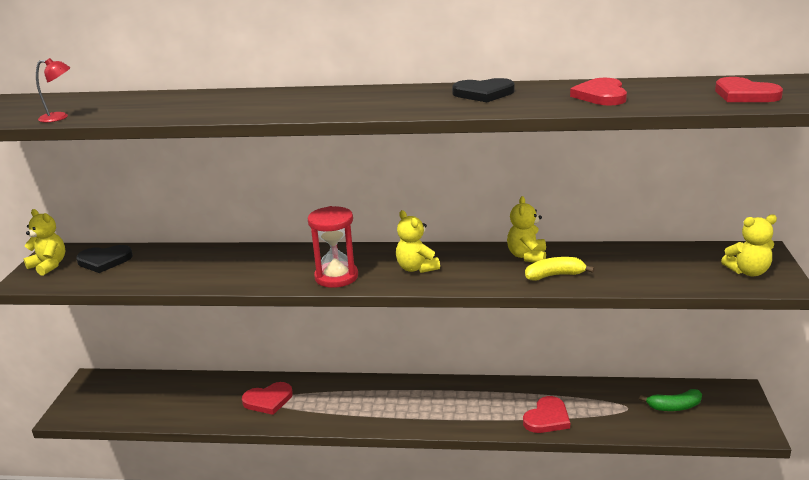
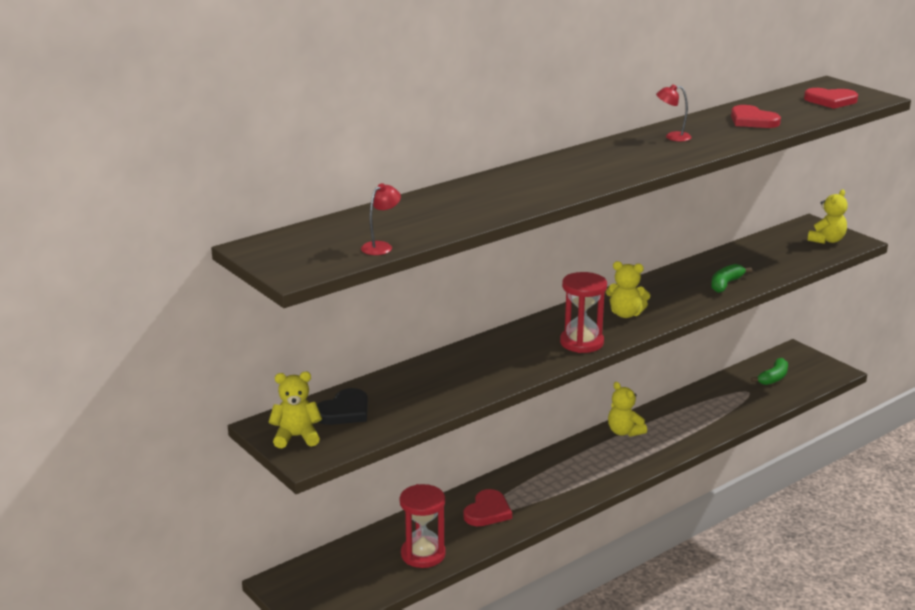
camera: 45 degrees left, 0 degrees up
(183, 408) = (423, 554): none -> red hourglass
(483, 93) = (672, 137): black heart -> red lamp
(527, 256) = (682, 278): yellow teddy bear -> yellow teddy bear (624, 432)
(547, 418) = (711, 422): red heart -> none
(554, 275) = (725, 284): yellow banana -> green banana

